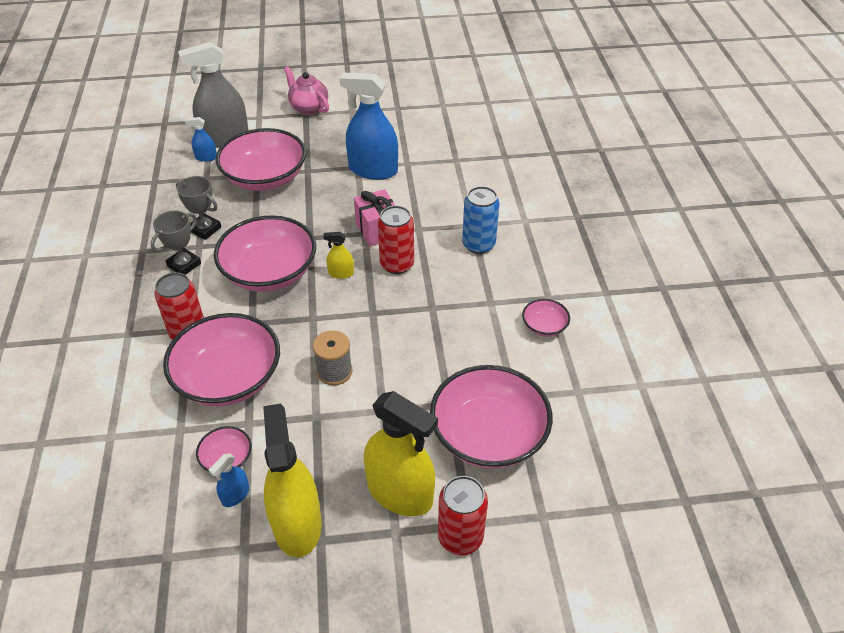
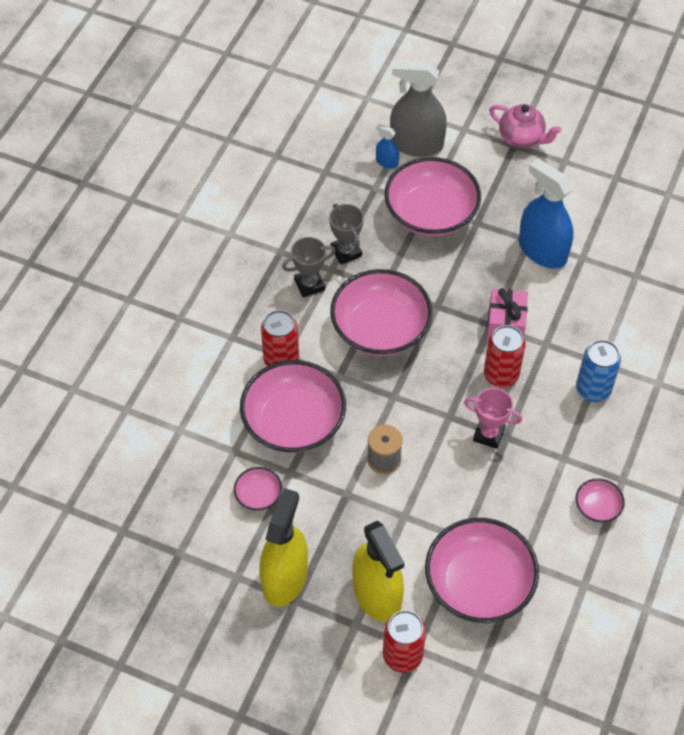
camera: 30 degrees right, 10 degrees up
(235, 495) = (250, 530): blue spray bottle -> none
(309, 108) = (521, 138): pink teapot -> pink teapot turned 135 degrees clockwise
(341, 273) = (444, 360): yellow spray bottle -> none
(416, 312) = (488, 434): none -> pink trophy

